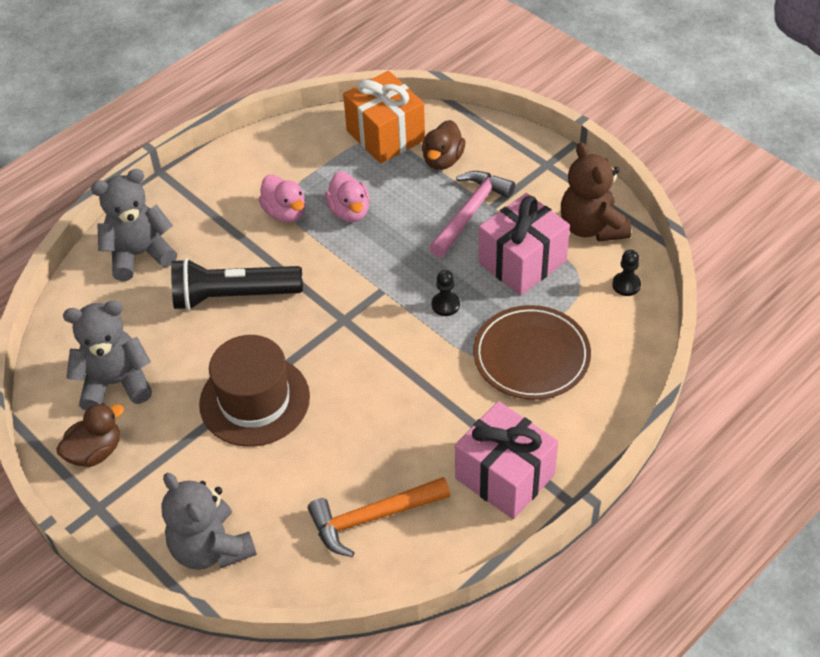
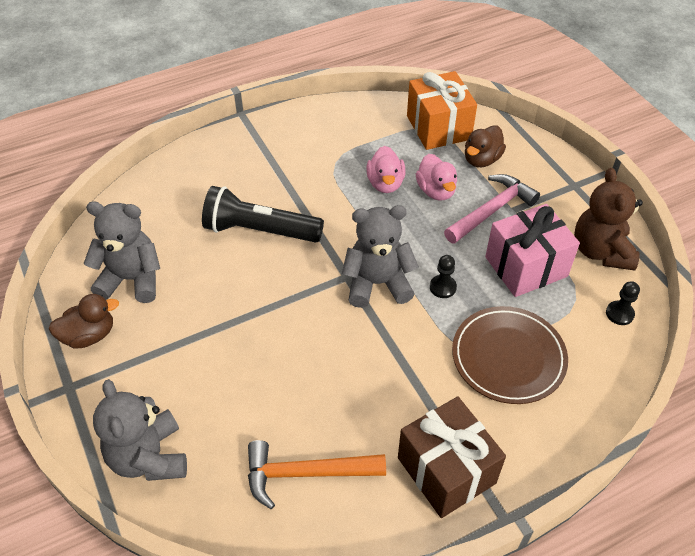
camera: 15 degrees right, 0 degrees up
(139, 254) = (197, 175): grey teddy bear -> grey teddy bear (377, 283)
(254, 400) = (242, 328): brown hat -> none
(285, 212) = (330, 171): pink duck -> pink duck (436, 191)
(505, 476) = (446, 470): pink gift -> brown gift

